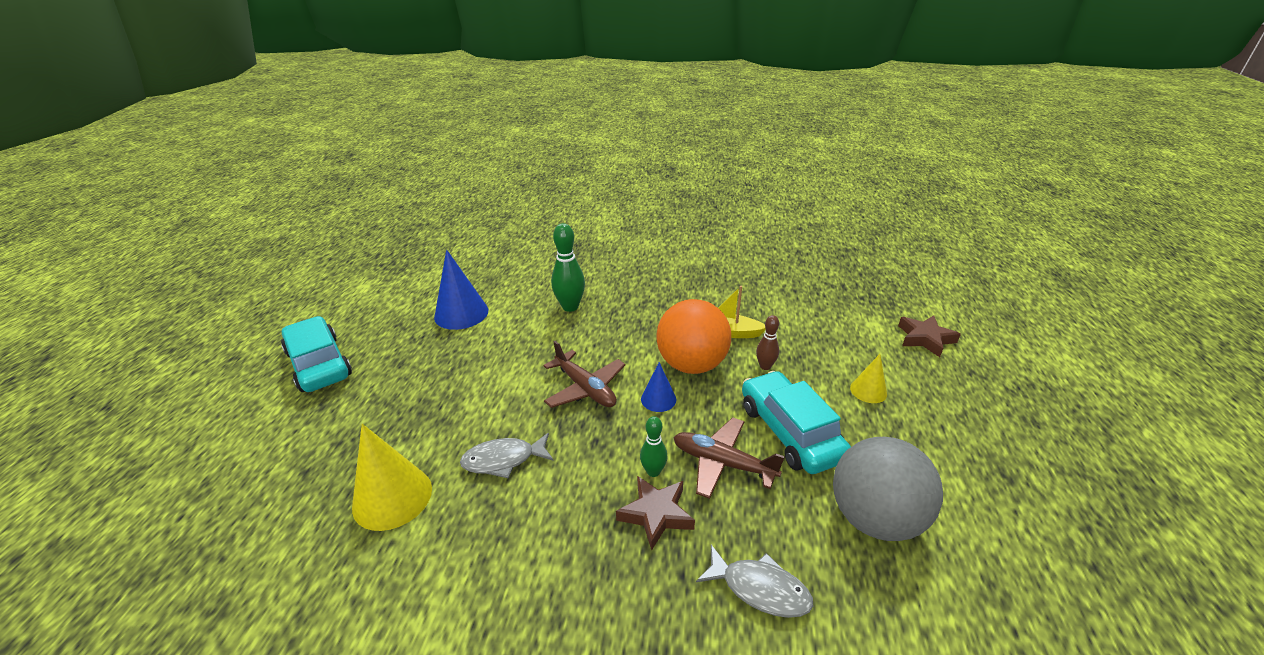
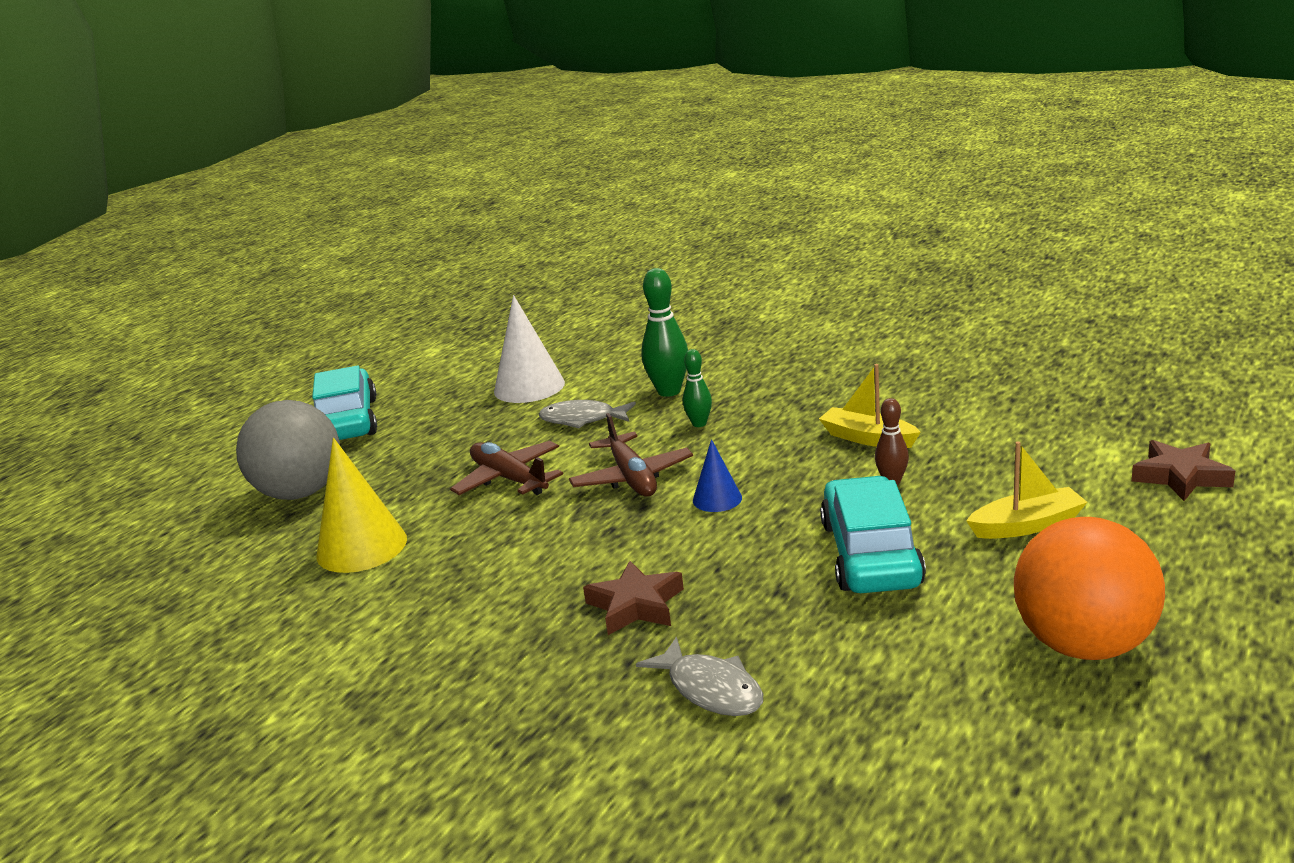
camera: 25 degrees right, 10 degrees down
(461, 313) = (529, 387): blue cone -> white cone
(503, 460) = (494, 532): grey fish -> grey fish (582, 419)
(653, 471) = (660, 567): green bowling pin -> green bowling pin (699, 424)
(692, 365) = (788, 469): orange ball -> orange ball (1083, 645)
(722, 463) = (753, 572): brown plane -> brown plane (509, 479)
(868, 390) = (1027, 525): yellow cone -> yellow boat
(874, 518) = (915, 654): grey ball -> grey ball (301, 493)

